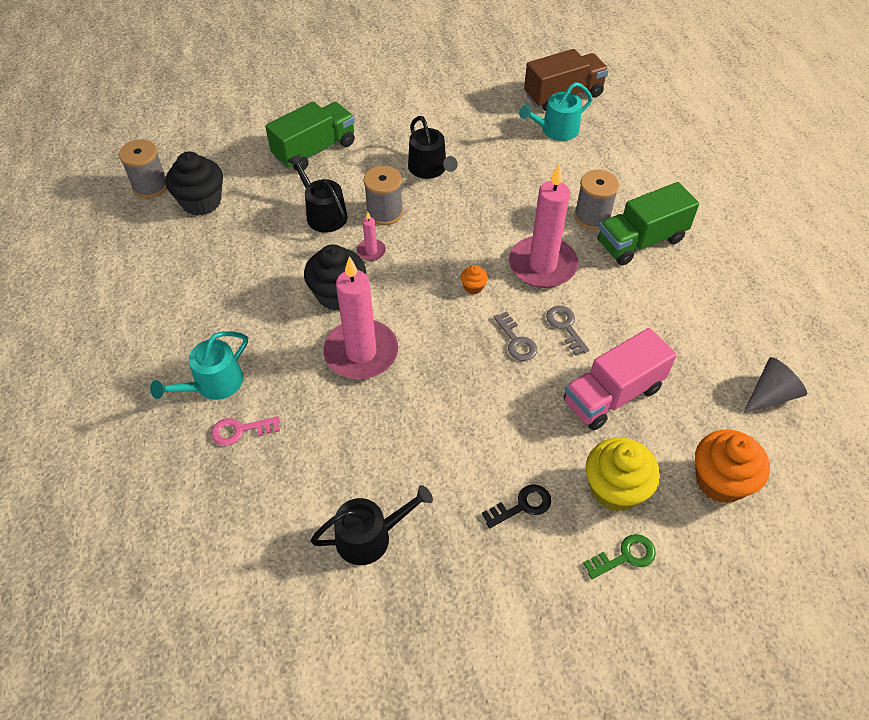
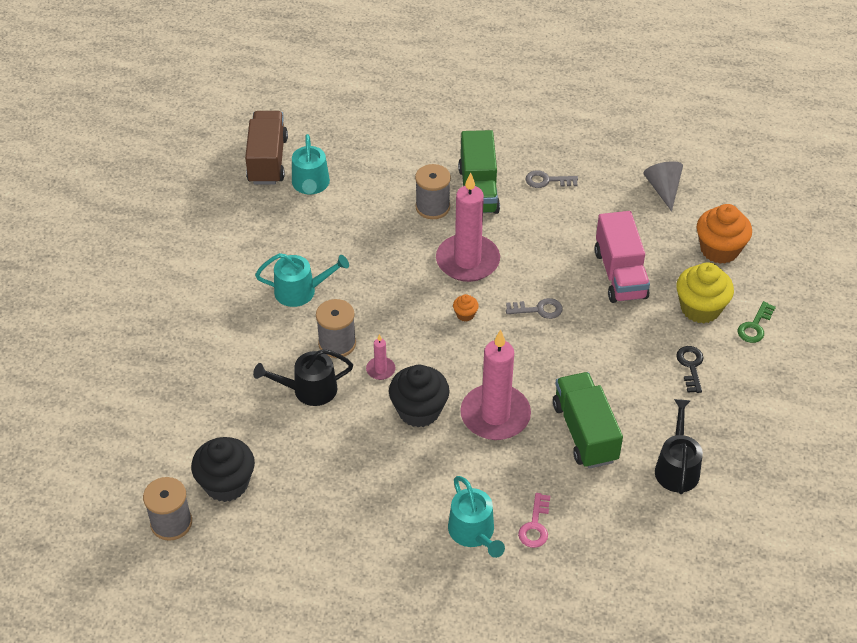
camera: 65 degrees left, 5 degrees down
(314, 150) = (213, 369): green truck -> green truck (585, 432)
(429, 169) = (300, 291): black watering can -> turquoise watering can
(565, 327) = (540, 274): grey key -> grey key (547, 181)
(625, 556) = (755, 326): green key -> green key turned 150 degrees counterclockwise

